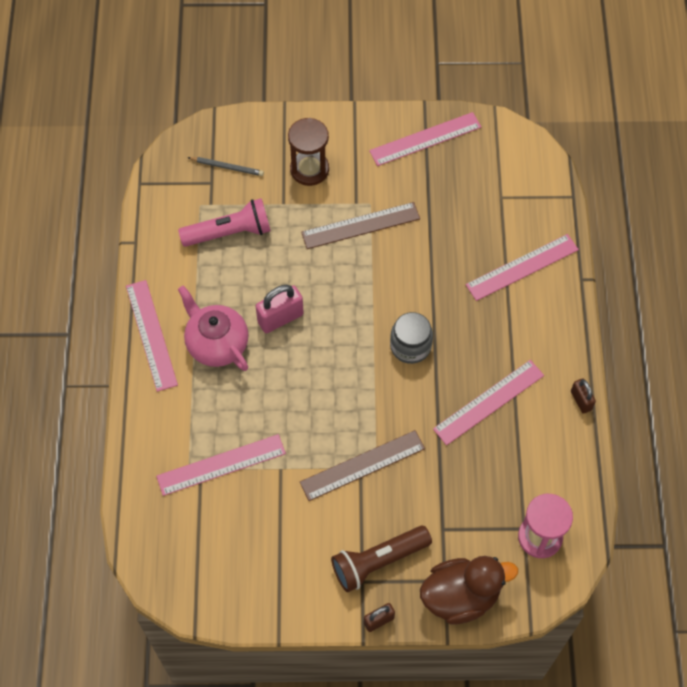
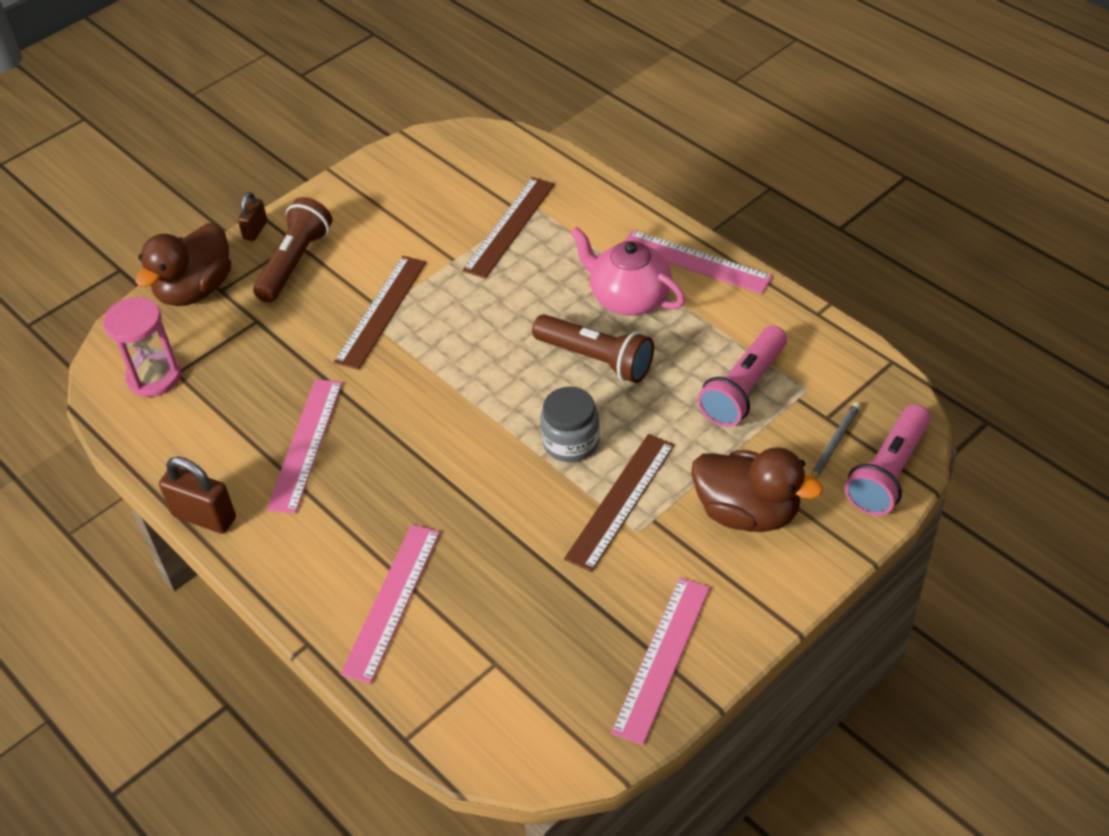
camera: 140 degrees right, 15 degrees down
(216, 343) = (628, 298): pink teapot -> pink teapot turned 150 degrees counterclockwise
(221, 465) = (509, 227): pink ruler -> brown ruler
(222, 133) = (888, 473): none -> pink flashlight
(227, 167) = (833, 444): grey pencil -> grey pencil turned 150 degrees clockwise
(280, 318) = (596, 359): pink padlock -> brown flashlight
(309, 169) = (747, 512): brown hourglass -> brown duck
(410, 346) = (438, 432): grey jar -> grey jar (571, 442)
(581, 400) = (204, 517): brown padlock -> brown padlock, size x1.65

